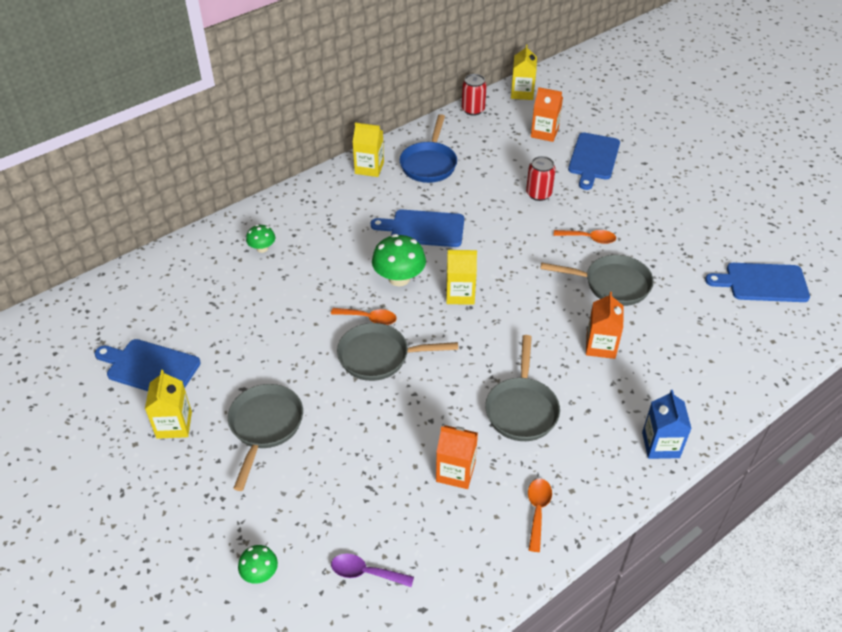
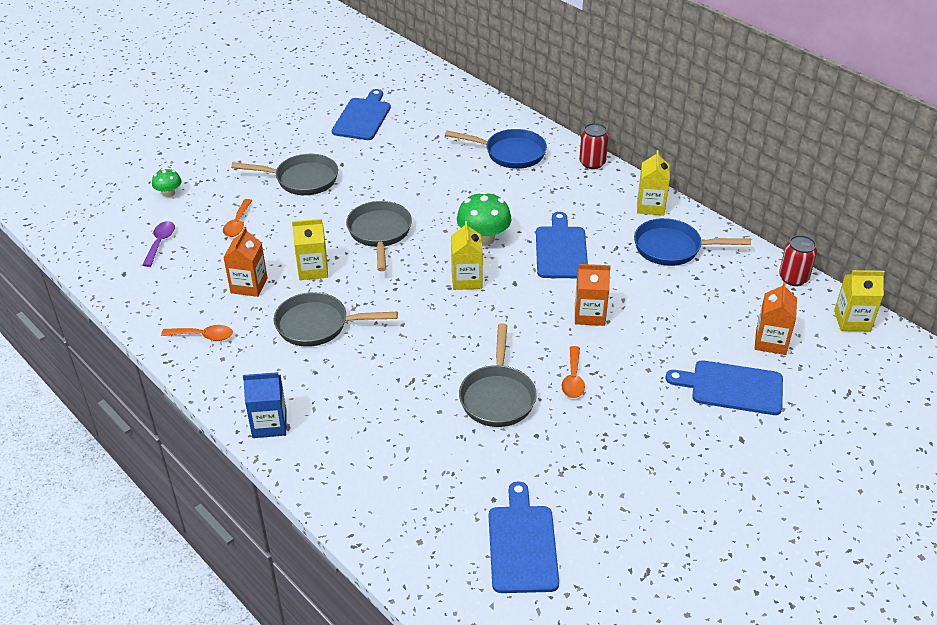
camera: 85 degrees right, 5 degrees down
(174, 425) = (305, 137): yellow carton -> yellow carton (313, 269)
(262, 248) = (510, 153): green mushroom -> blue pan
(368, 318) = (427, 223): orange spoon -> orange spoon (238, 223)
(538, 194) = (644, 336): red can -> red can (592, 163)
(600, 346) = (402, 384): orange carton -> orange carton (589, 315)

